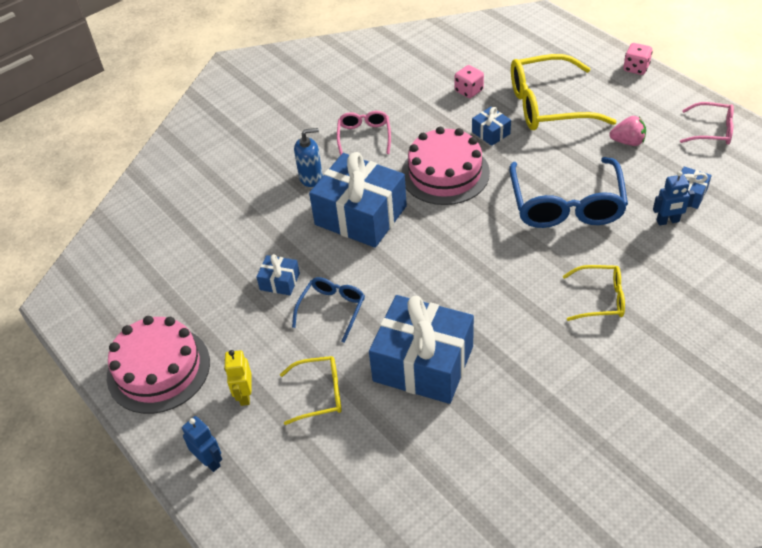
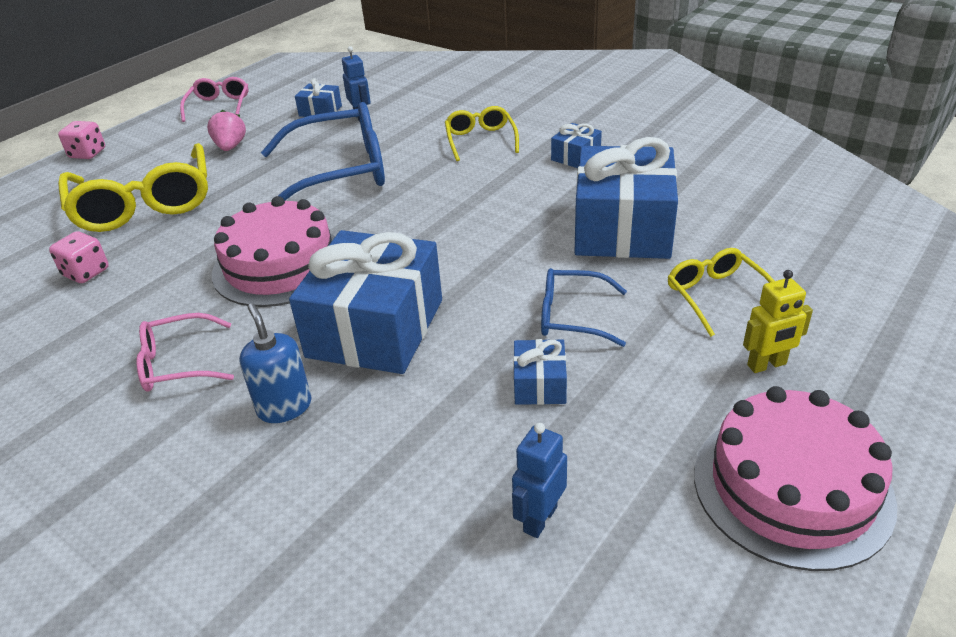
camera: 105 degrees left, 10 degrees down
(209, 461) = (893, 370): blue robot -> blue robot (539, 519)
(491, 133) = (194, 239): blue gift -> blue gift (576, 156)

